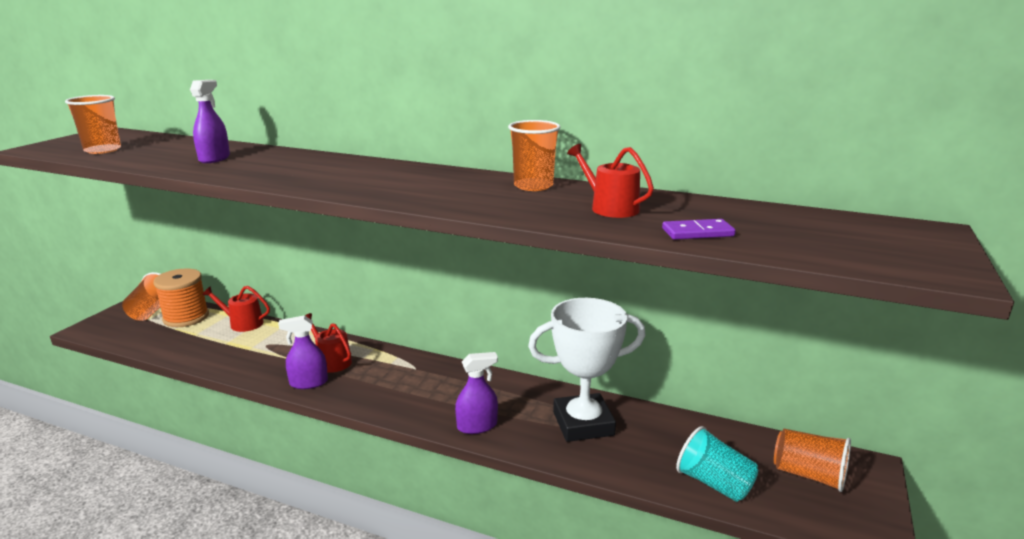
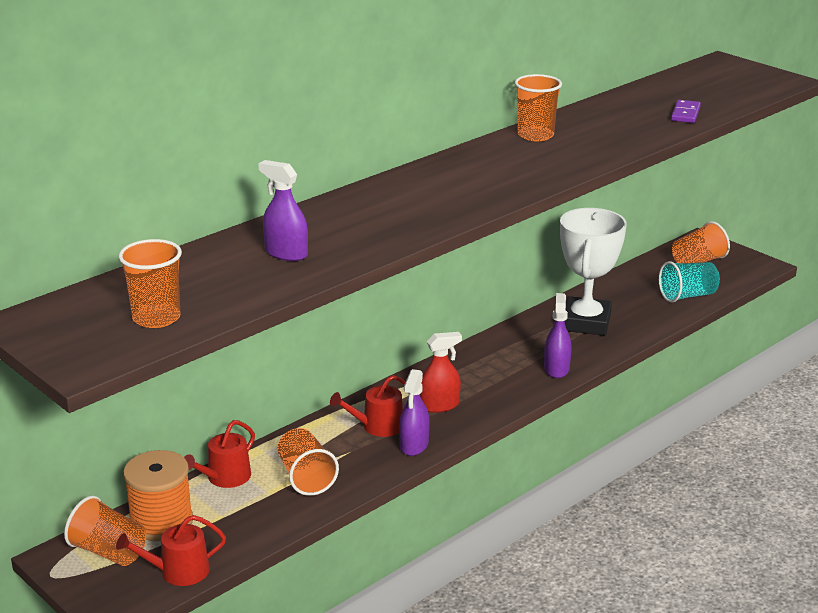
camera: 65 degrees left, 5 degrees up
(249, 350) = (306, 477): none -> orange cup
(376, 380) = (439, 405): none -> red spray bottle
(610, 207) = (614, 124): red watering can -> red watering can (178, 571)

